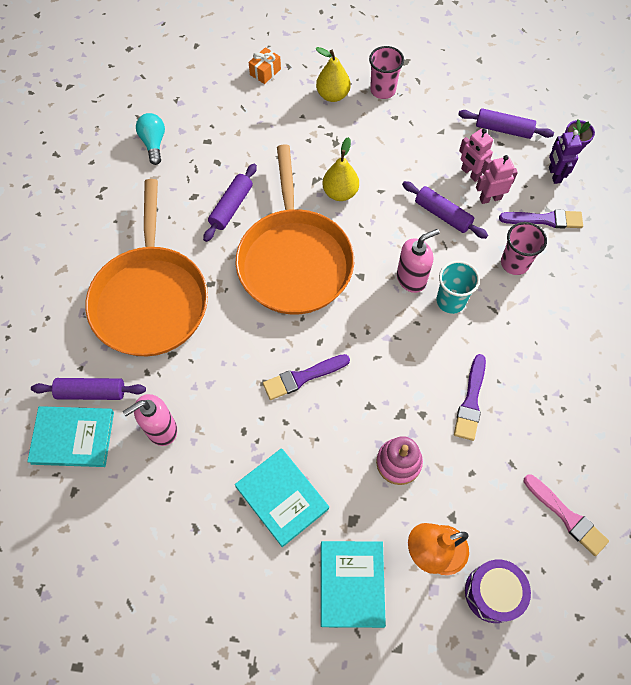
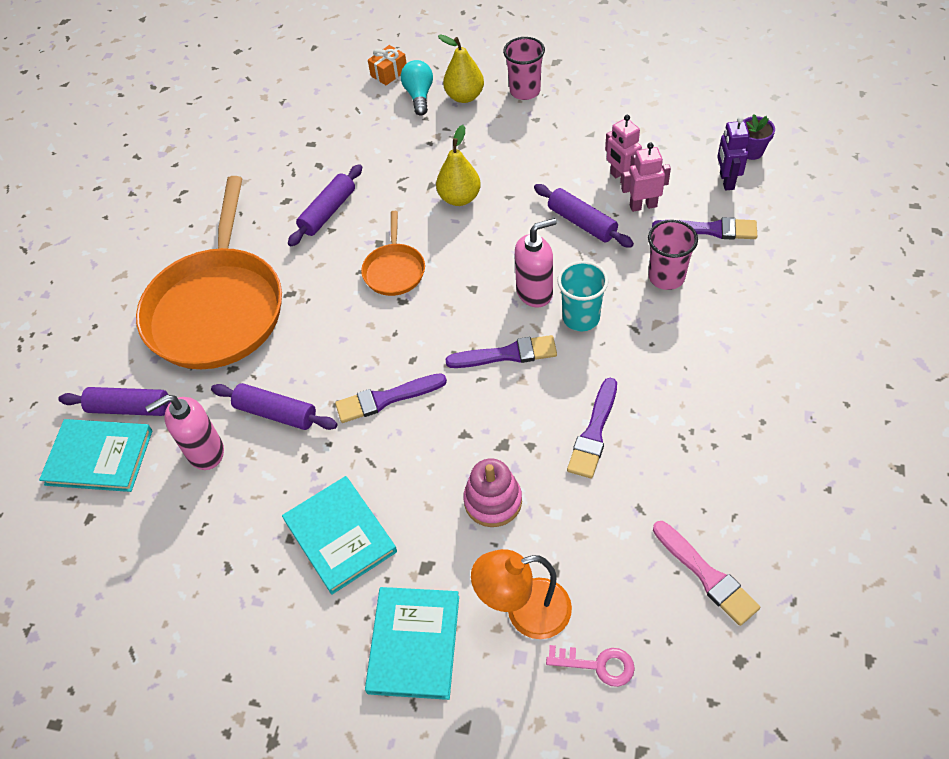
camera: 10 degrees right, 10 degrees down
(154, 143) = (249, 146): turquoise light bulb -> turquoise light bulb (419, 96)
(294, 261) = (394, 270): orange pan -> orange pan, size x0.45
(395, 335) = (507, 354): none -> purple brush
(493, 593) = (598, 665): purple drum -> pink key
(503, 129) = (667, 132): purple rolling pin -> purple rolling pin (276, 413)

